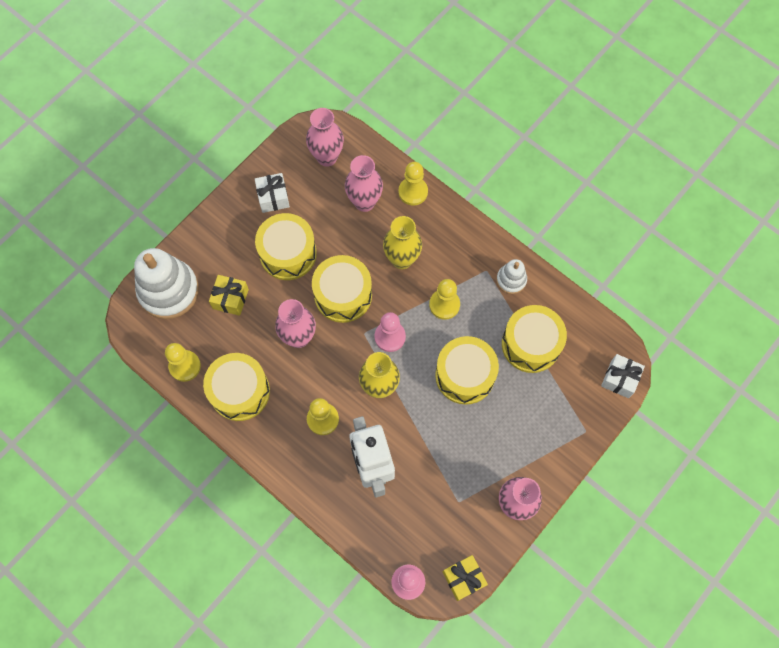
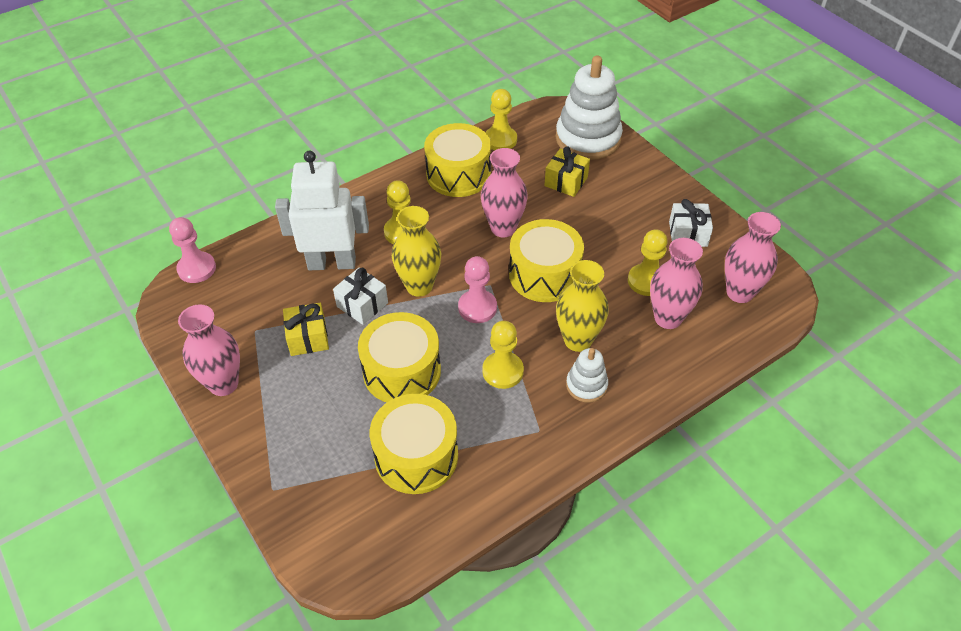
camera: 105 degrees right, 20 degrees down
(288, 253) = (610, 235): yellow drum -> none
(413, 192) = (676, 373): yellow pawn -> yellow pawn (646, 281)
(463, 578) = (171, 316): yellow gift -> yellow gift (308, 338)
(511, 280) = (517, 457): white stacking toy -> white stacking toy (586, 385)
(620, 379) = (325, 557): white gift -> white gift (362, 305)

